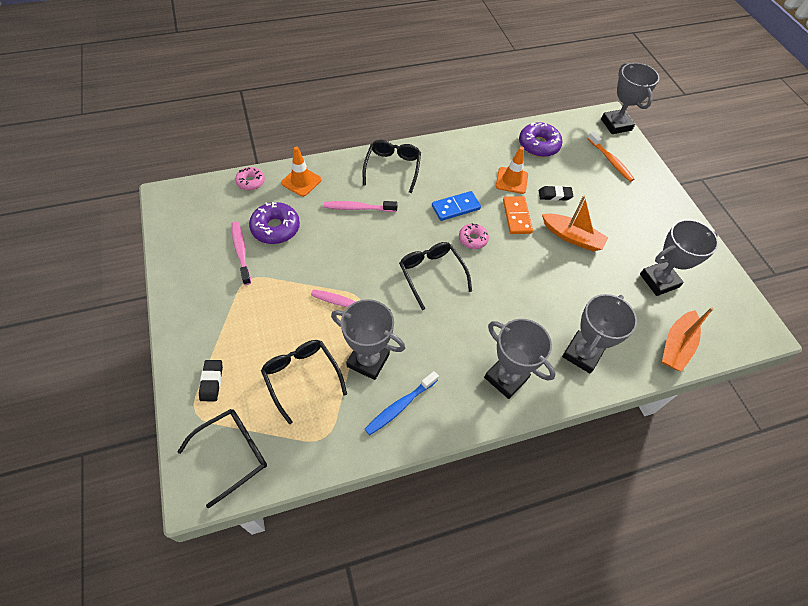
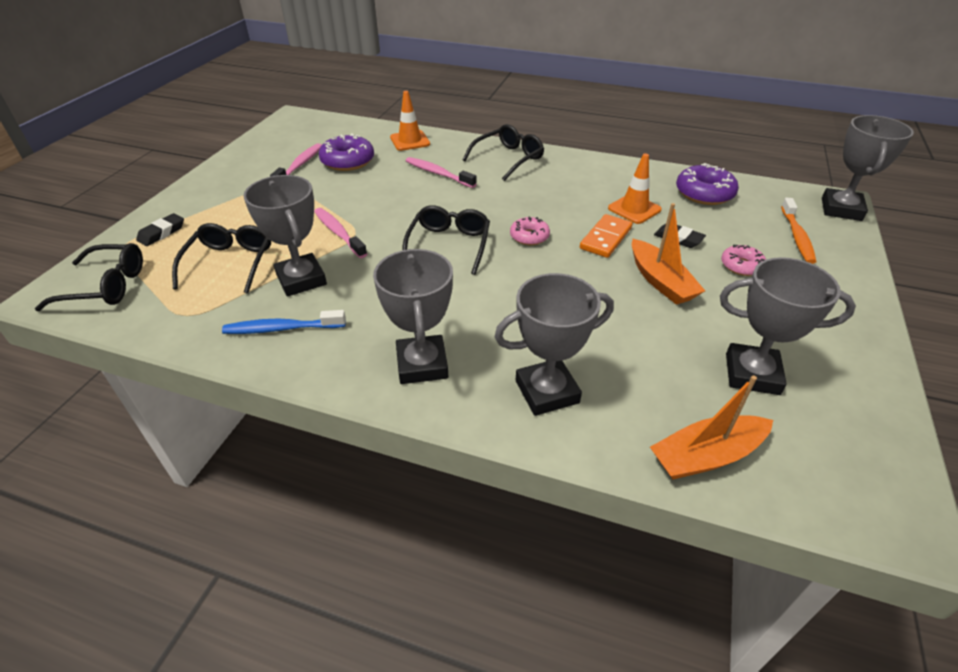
camera: 40 degrees right, 15 degrees down
(251, 182) = (367, 128): pink donut -> pink donut (741, 266)
(455, 207) = (540, 207): blue domino -> none

